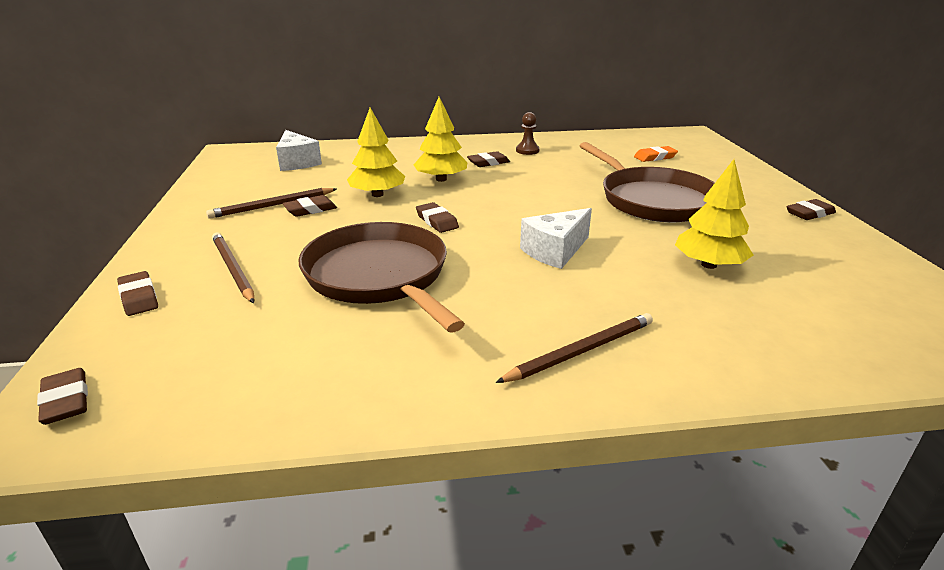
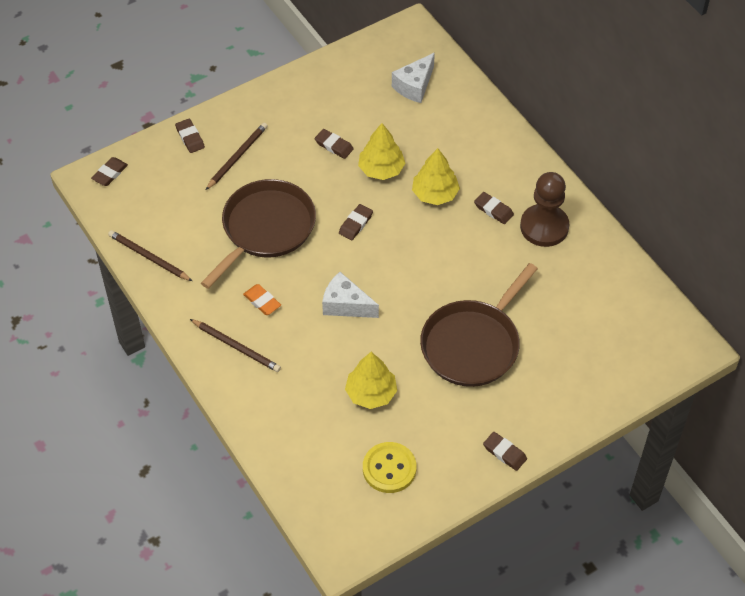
camera: 65 degrees right, 25 degrees up
(139, 297) = (190, 138): brown eraser -> brown eraser turned 60 degrees counterclockwise
(272, 205) = (328, 121): brown pencil -> brown pencil (148, 257)
(527, 150) = (544, 227): brown pawn -> brown pawn, size x2.06
(655, 157) = (588, 328): orange eraser -> orange eraser (262, 301)
(841, 279) = (389, 468): none -> yellow button

